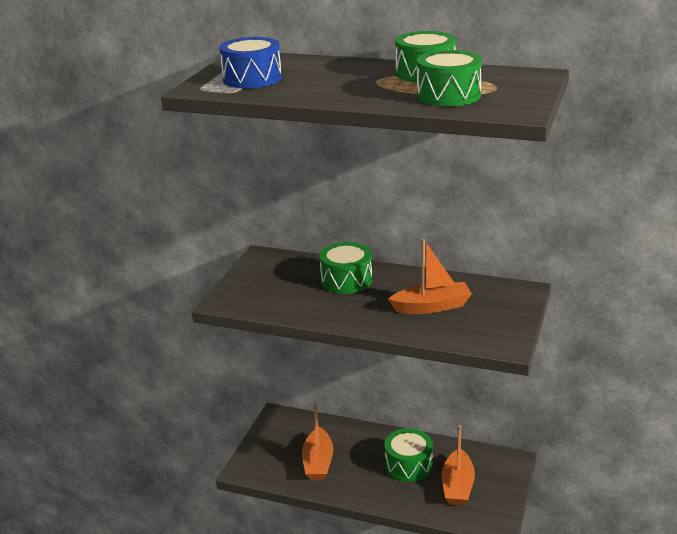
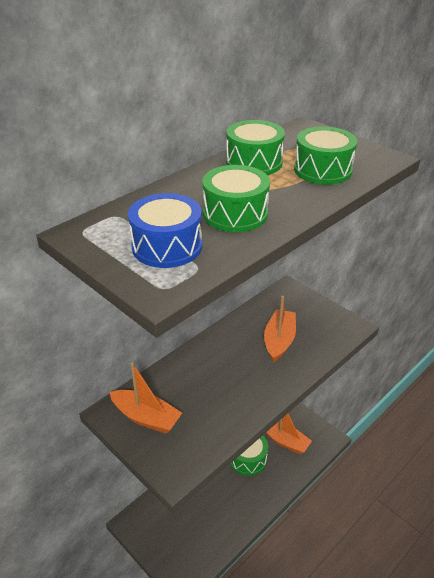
camera: 65 degrees left, 10 degrees up
(318, 462) = (209, 517): orange boat -> orange boat (146, 417)
(346, 280) = (203, 372): green drum -> green drum (235, 214)

